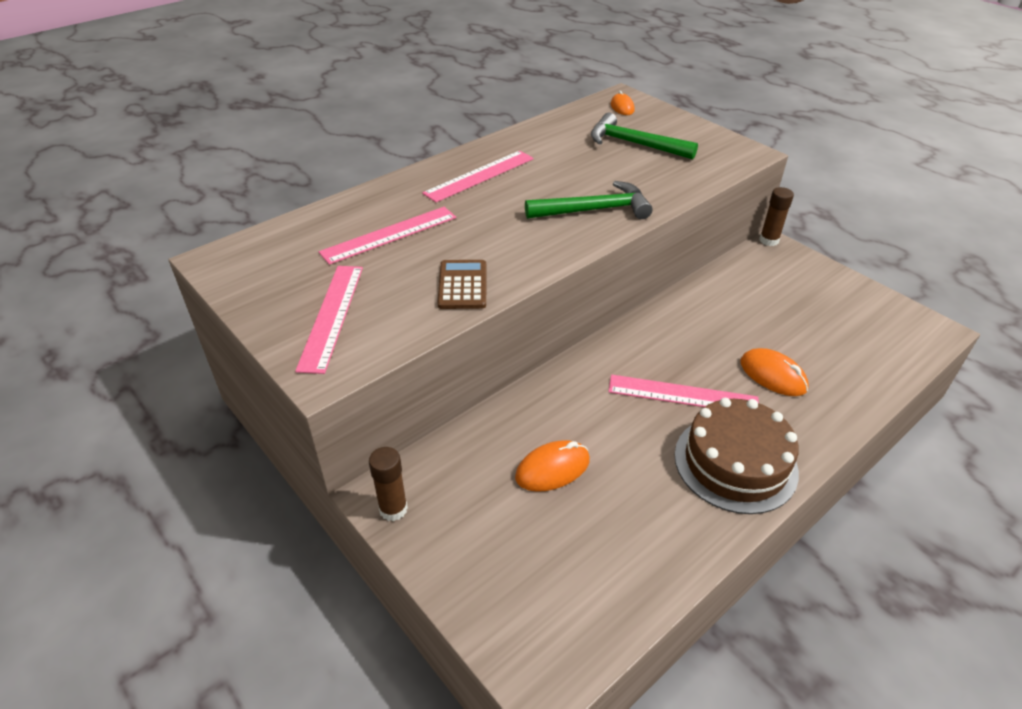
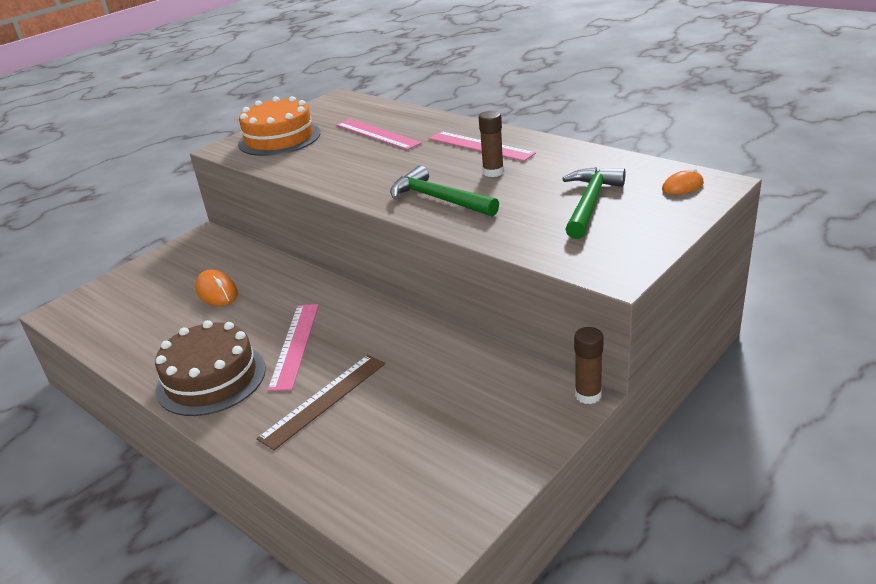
camera: 85 degrees right, 10 degrees down
(331, 316) = (279, 138): pink ruler -> orange cake
(393, 509) = (192, 242): brown glue stick -> brown glue stick (493, 172)
(462, 285) = (315, 168): brown calculator -> none
(594, 210) = (439, 199): green hammer -> green hammer turned 150 degrees clockwise
(773, 375) = (324, 400): orange mouse -> brown ruler

